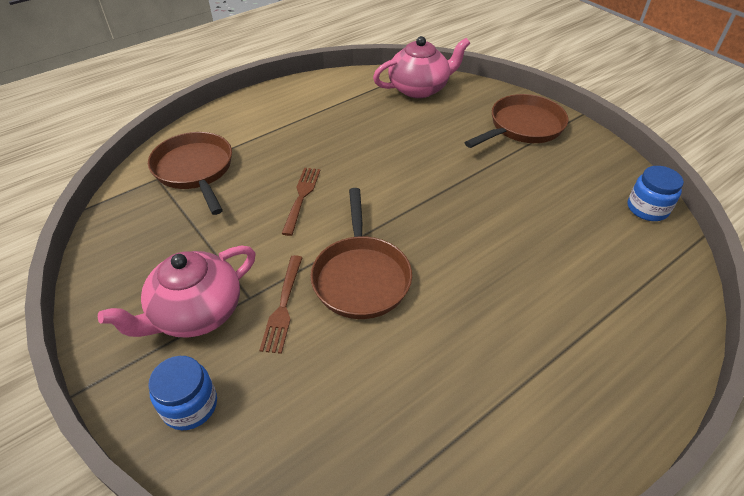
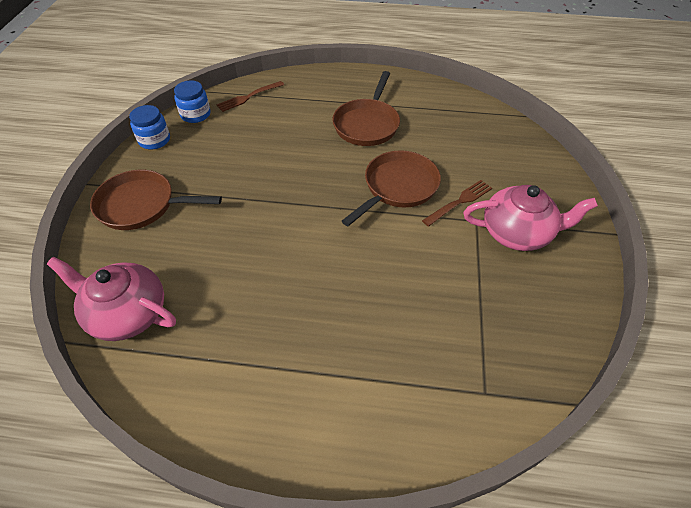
camera: 135 degrees left, 5 degrees up
(190, 405) = (546, 188): blue jar -> blue jar (154, 140)
(195, 170) = (441, 374): brown pan -> brown pan (367, 124)
(301, 197) = (376, 269): brown fork -> brown fork (249, 97)

